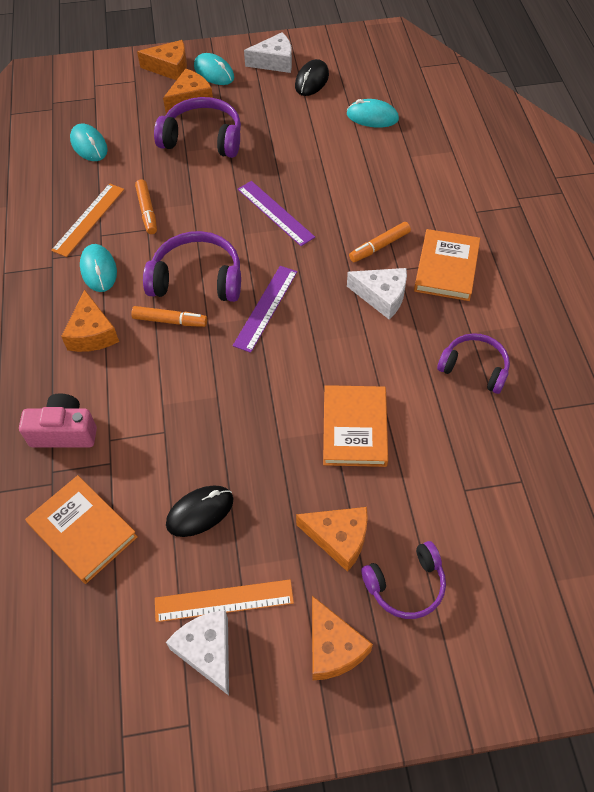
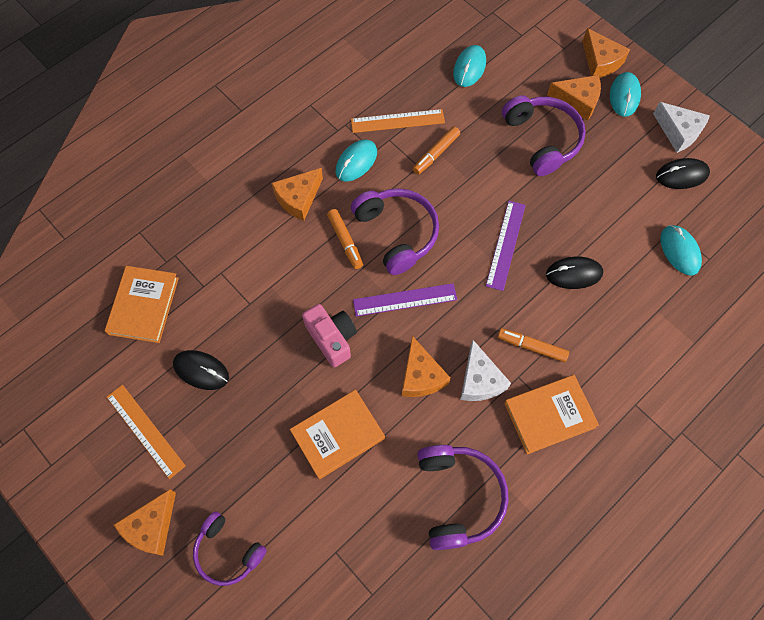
camera: 55 degrees right, 10 degrees up
(64, 432) = (208, 240): pink camera -> pink camera (332, 338)
(207, 651) = (104, 443): white cheese -> none
(338, 186) = (573, 274): none -> black mouse
(339, 538) = (237, 480): orange cheese -> orange cheese (421, 376)
(474, 368) = (458, 497): purple headphones -> purple headphones, size x1.50

